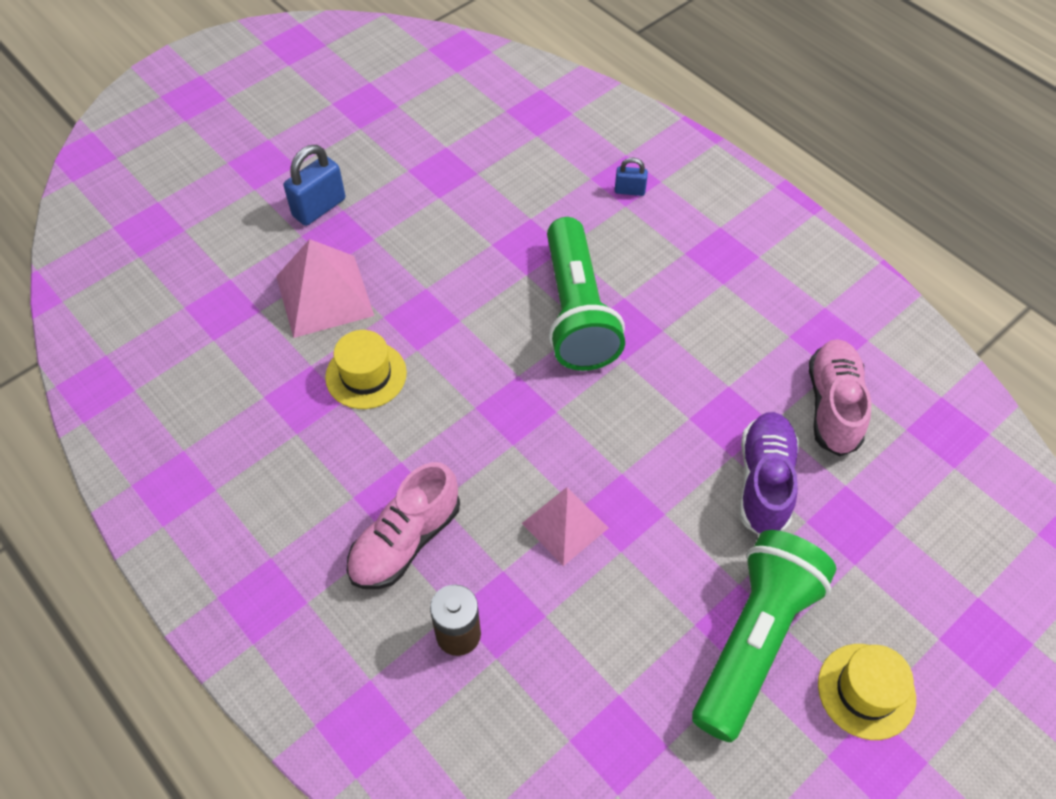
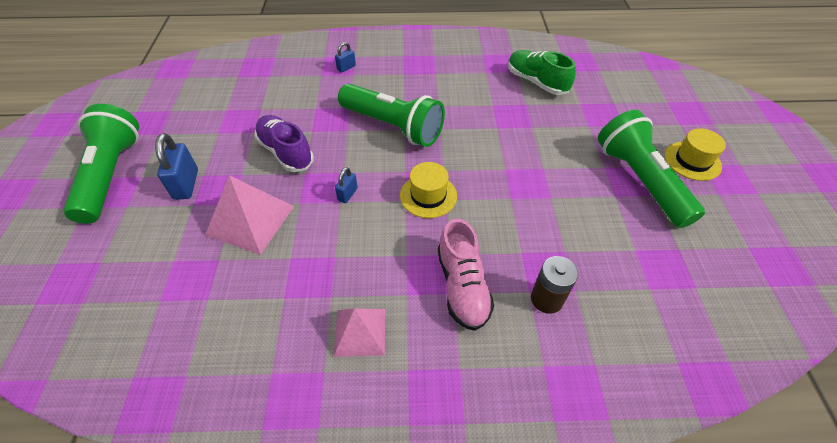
camera: 50 degrees left, 5 degrees down
(277, 143) = (111, 175): none -> green flashlight
(366, 375) = (330, 235): yellow hat -> yellow hat (428, 195)
(433, 348) = (348, 194): none -> blue padlock
(565, 525) = (516, 209): pink pyramid -> pink pyramid (360, 331)
(764, 482) = (556, 125): purple shoe -> purple shoe (286, 152)
(833, 406) = (536, 82): pink shoe -> green shoe

